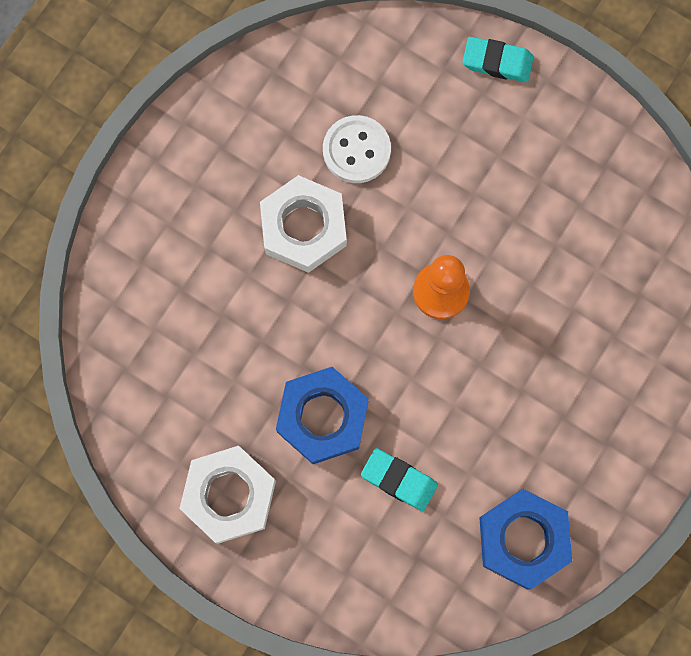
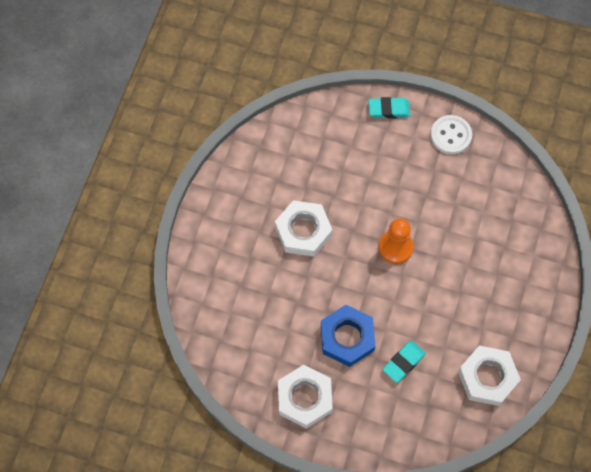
camera: 15 degrees left, 10 degrees down
(356, 150) = (321, 179): white button -> white button (450, 135)
(399, 480) = (403, 362): turquoise eraser -> turquoise eraser turned 60 degrees counterclockwise
(523, 539) = (487, 377): blue nut -> white nut

